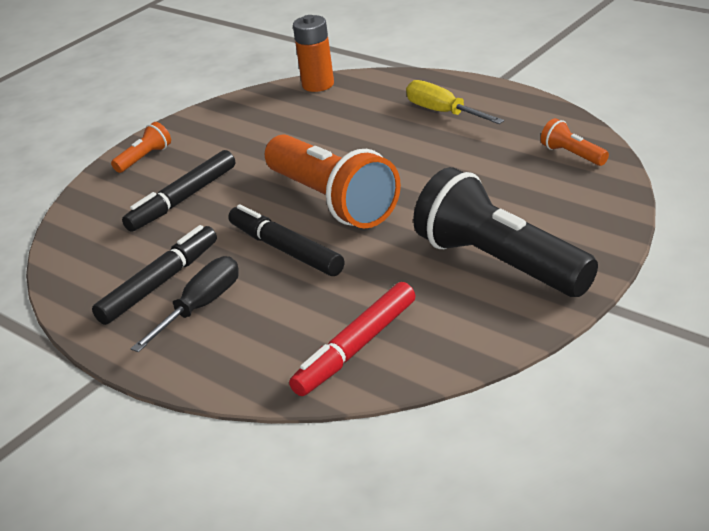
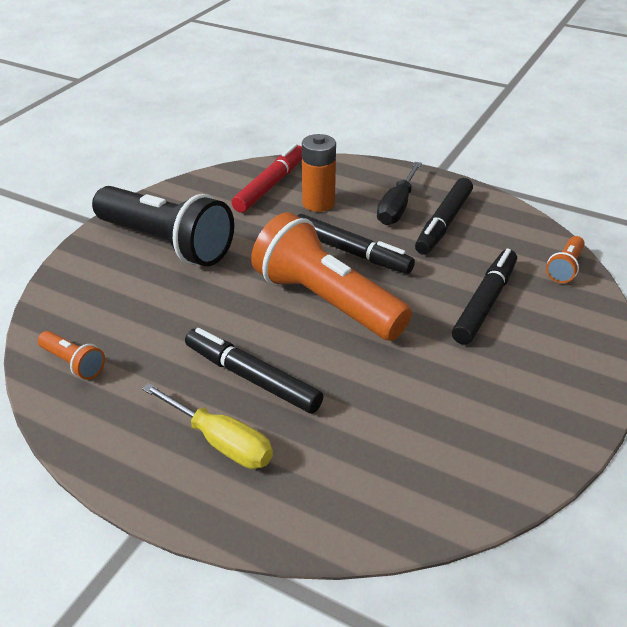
camera: 165 degrees right, 5 degrees up
(144, 158) = (577, 361): orange flashlight -> orange flashlight (565, 268)
(318, 84) = (422, 517): orange battery -> orange battery (318, 203)
(415, 146) = (252, 378): none -> black marker

